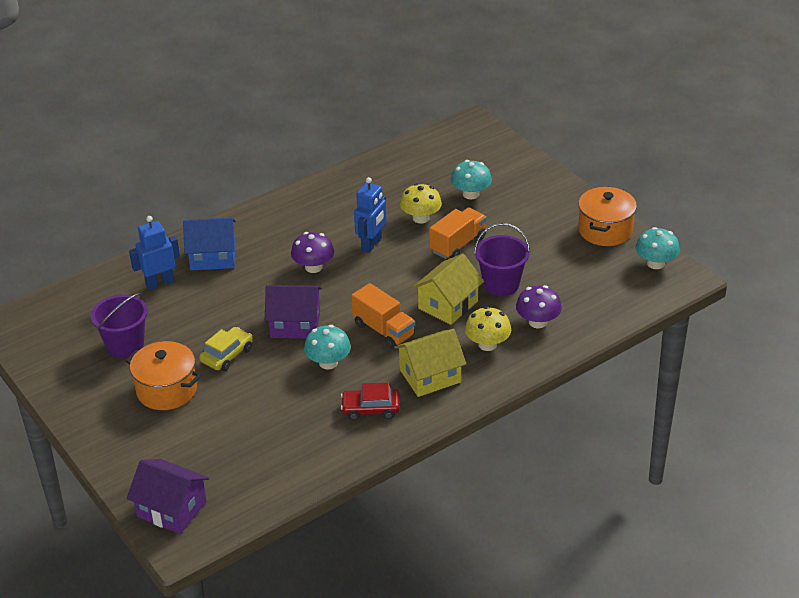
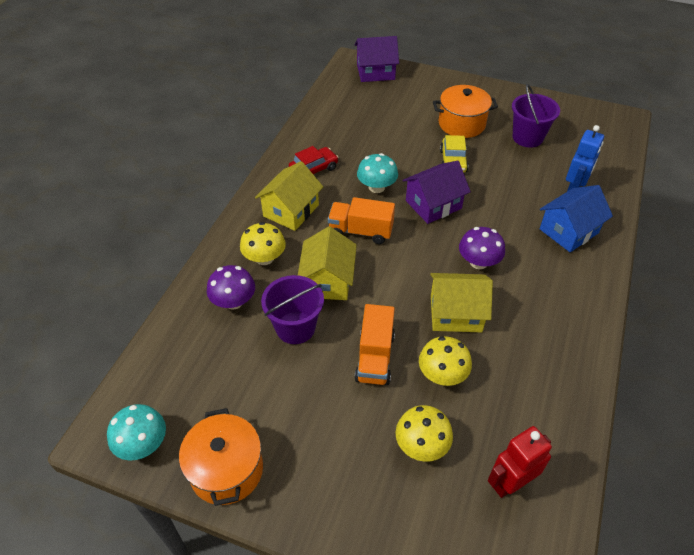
camera: 145 degrees right, 10 degrees up
(372, 244) = (456, 313): blue robot -> yellow house
(435, 161) = (510, 483): none -> red robot
(471, 194) = (421, 445): turquoise mushroom -> yellow mushroom

